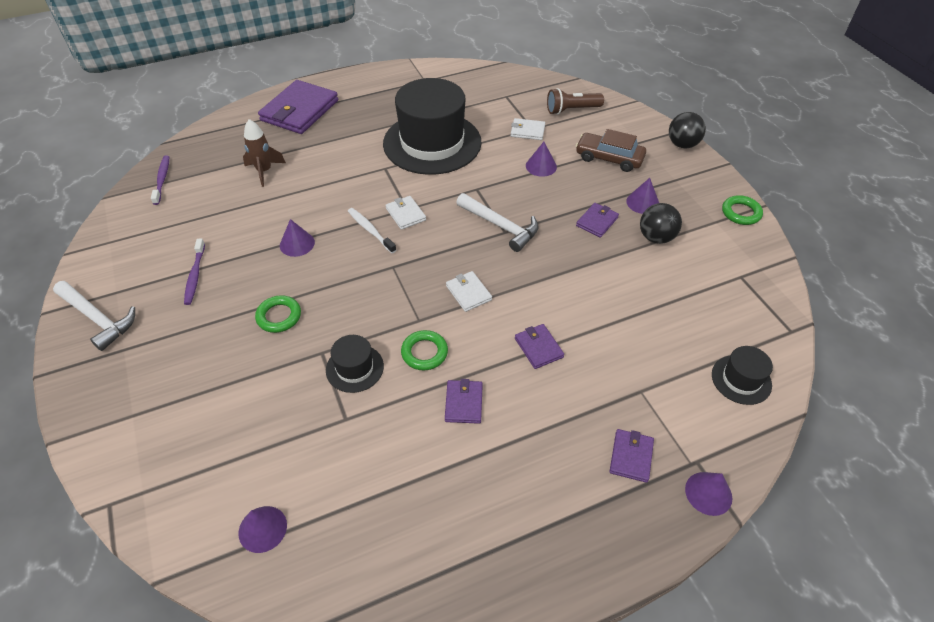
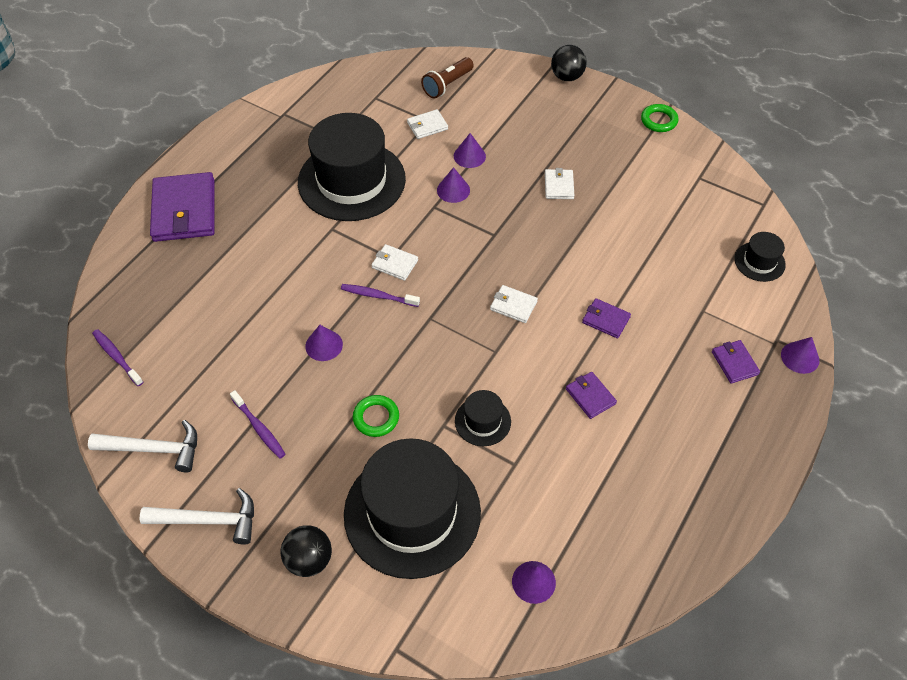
camera: 35 degrees left, 5 degrees up
(230, 405) = (412, 513): none -> black hat
(264, 171) = (216, 292): brown rocket -> none
(370, 230) = (378, 296): white toothbrush -> purple toothbrush
(424, 352) = (525, 375): green ring -> none
(500, 226) = (486, 231): white hammer -> white hammer (154, 449)
(597, 221) = (559, 186): purple wallet -> white wallet
(609, 158) = (519, 119): brown car -> none
(642, 202) = (579, 149): purple cone -> purple cone (453, 190)
(656, 237) = (614, 176): black ball -> black ball (309, 560)

